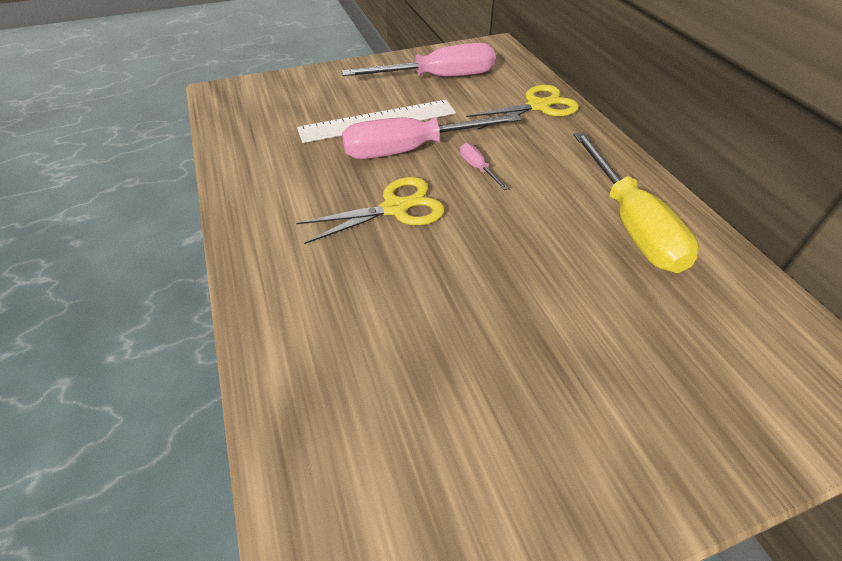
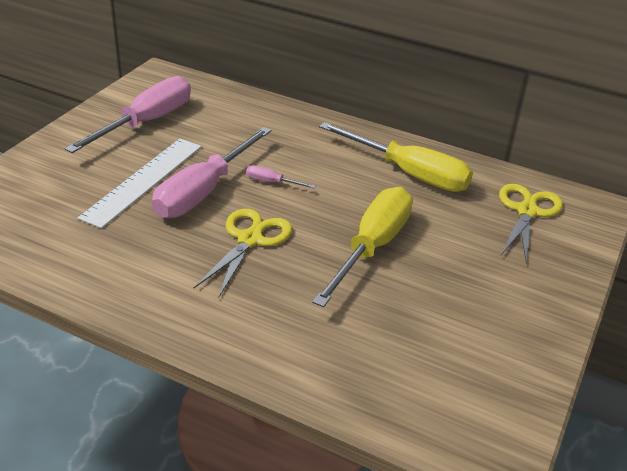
camera: 45 degrees left, 10 degrees down
(497, 277) = (372, 247): none -> yellow screwdriver
(538, 106) = (257, 115): yellow scissors -> yellow scissors (527, 211)

